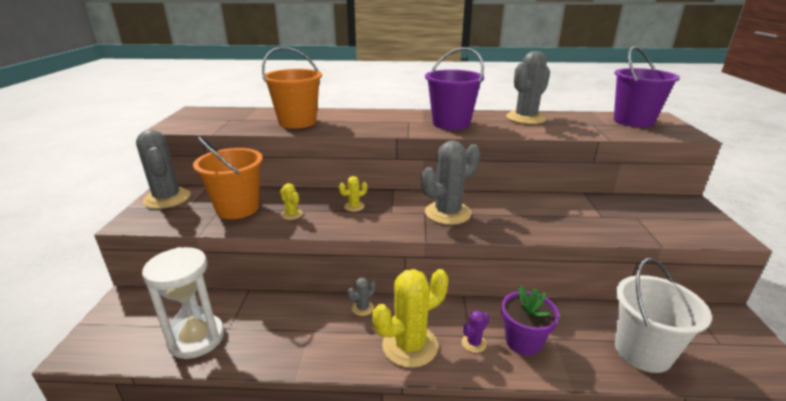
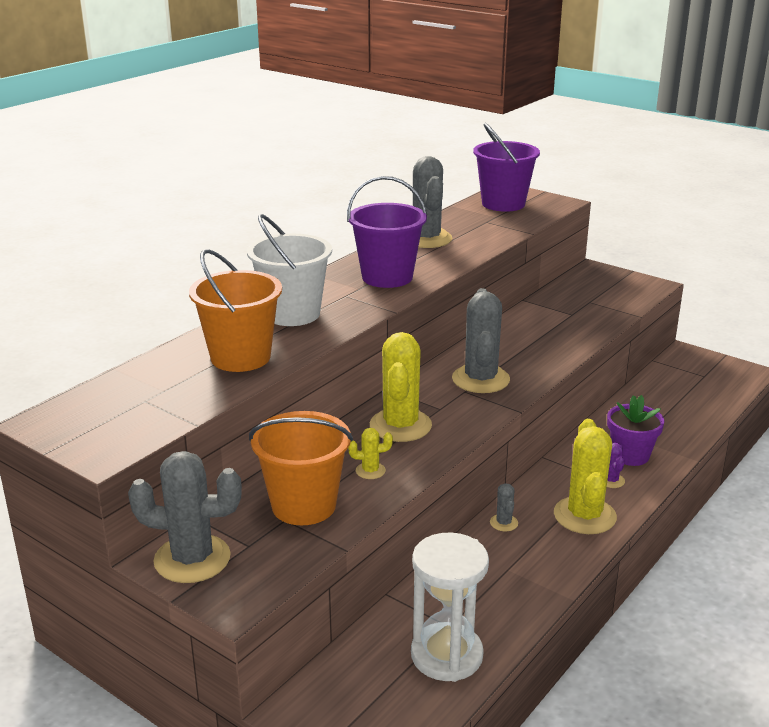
camera: 55 degrees left, 0 degrees up
(354, 206) = (400, 426): yellow cactus -> yellow cactus, size x2.22
(642, 351) = (686, 410): white bucket -> white bucket (292, 314)

